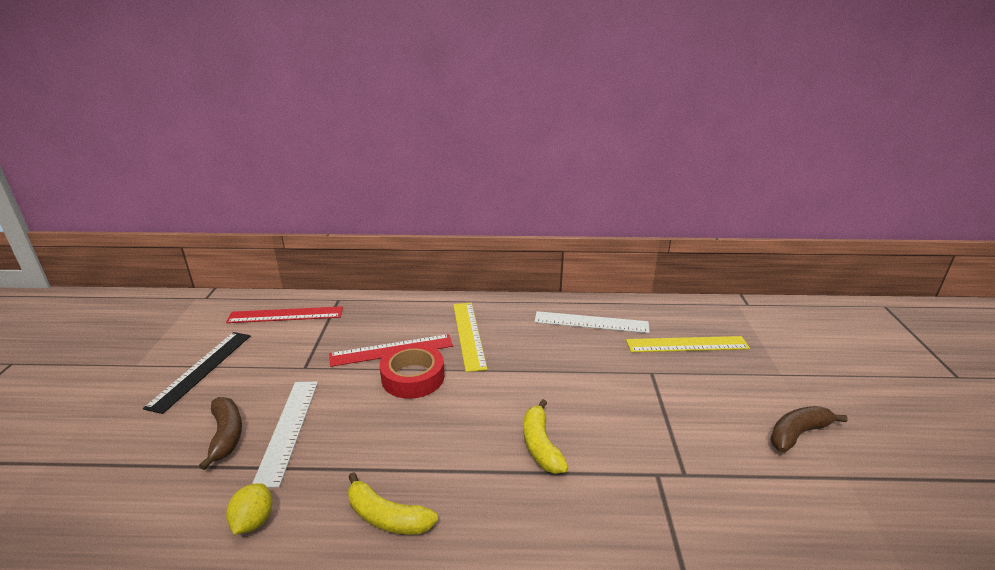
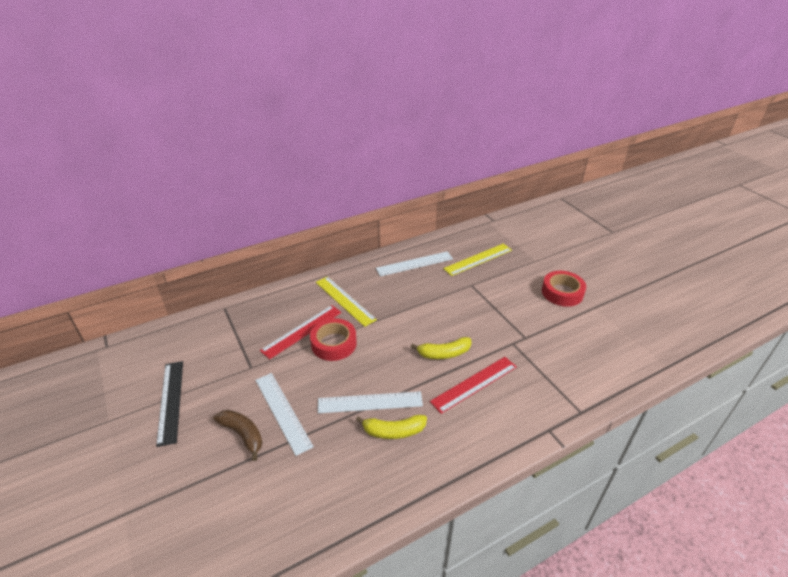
camera: 30 degrees left, 10 degrees up
(253, 521) = (317, 472): yellow lemon -> none
(285, 315) = (194, 335): red ruler -> red ruler (474, 384)
(391, 465) = (370, 402): none -> white ruler
(540, 445) = (444, 353): yellow banana -> yellow banana turned 60 degrees counterclockwise
(798, 433) = (562, 292): brown banana -> red tape

